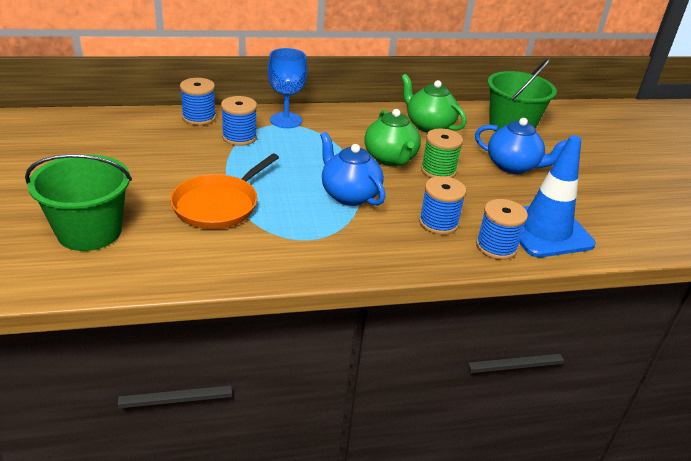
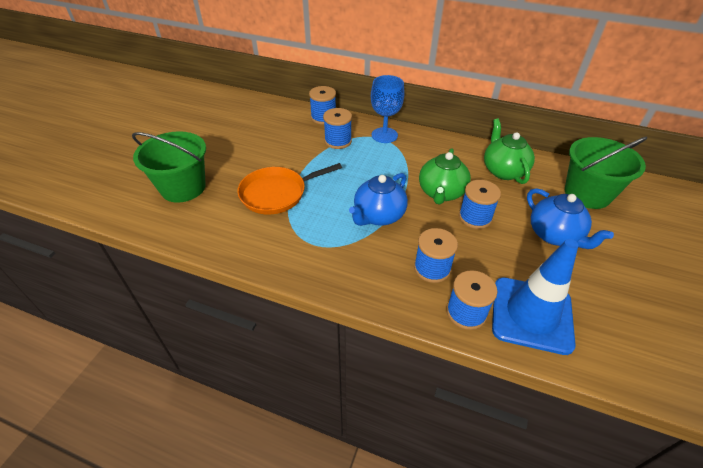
camera: 35 degrees right, 10 degrees up
(349, 195) = (378, 216): blue teapot -> blue teapot turned 135 degrees counterclockwise
(438, 171) = (475, 217): green spool -> blue spool

